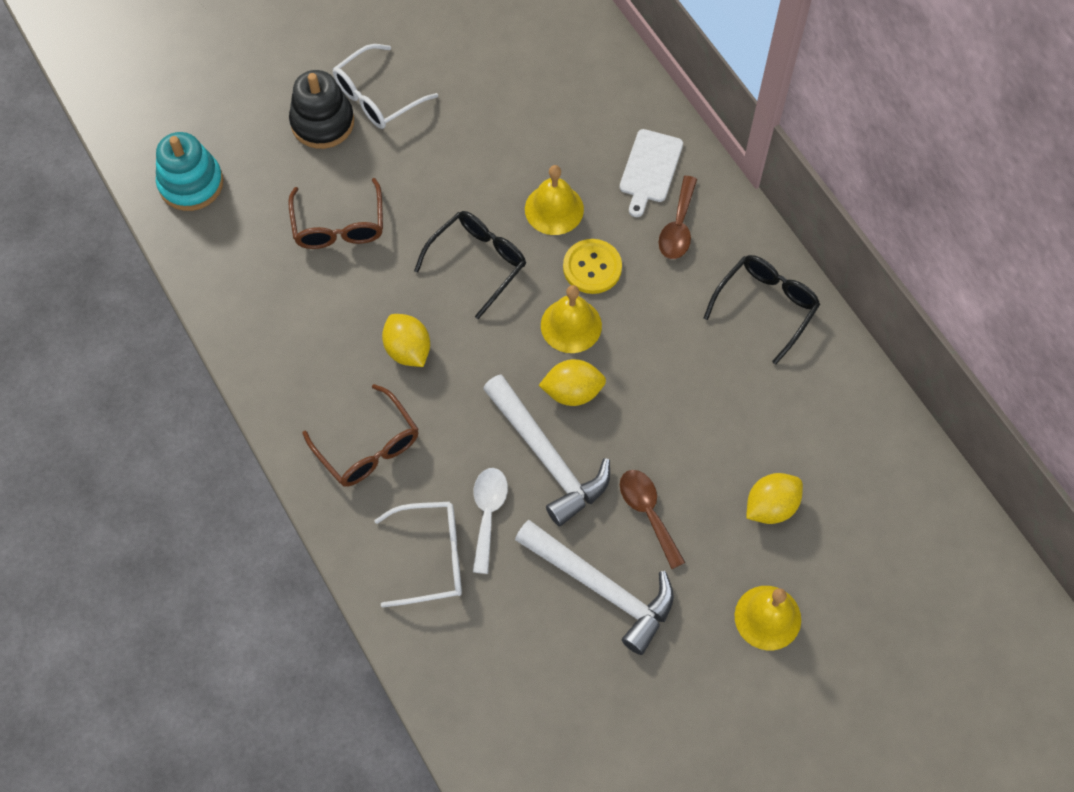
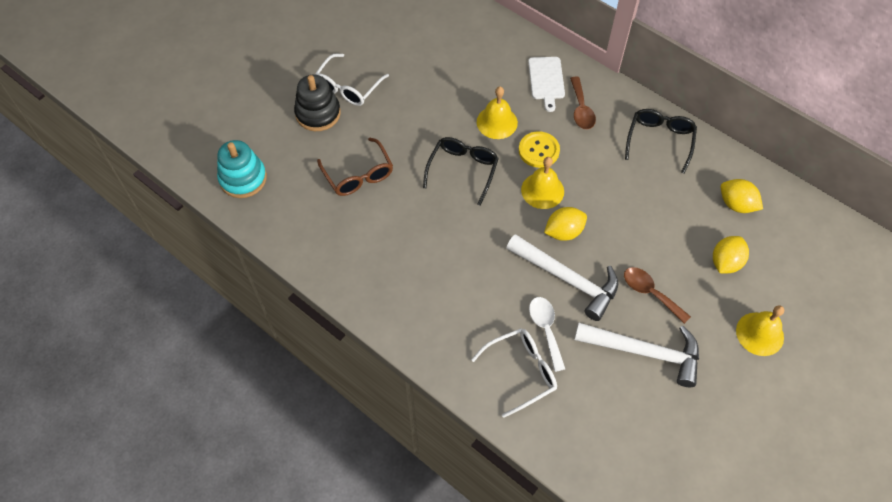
camera: 20 degrees left, 5 degrees down
(368, 447) = (444, 312): brown glasses -> none
(408, 350) = (442, 240): yellow lemon -> yellow lemon (736, 204)

